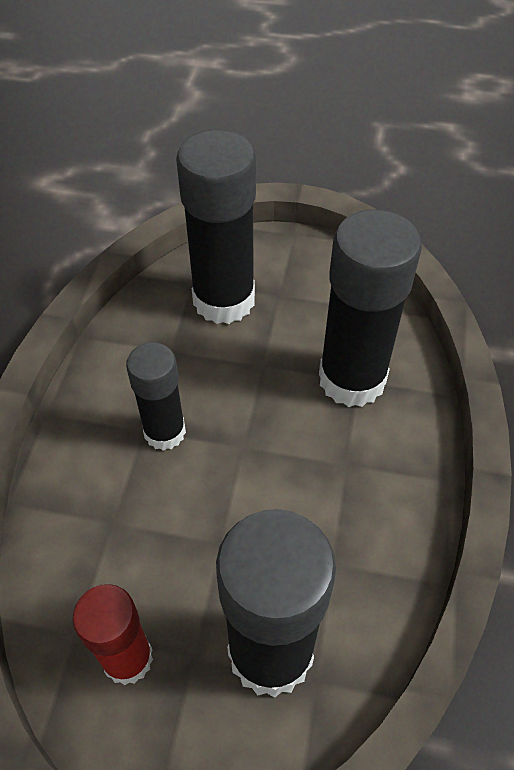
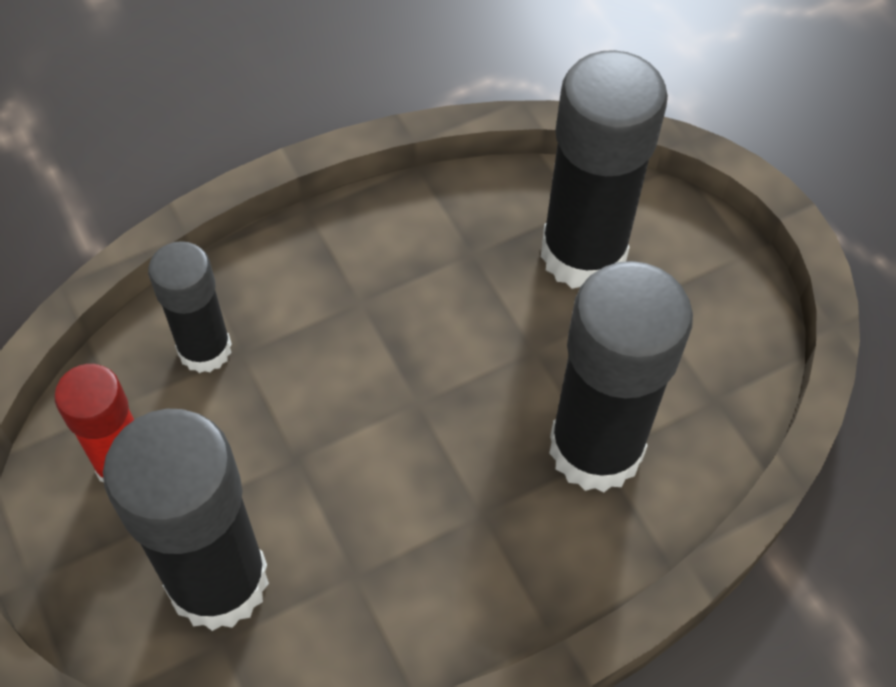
camera: 50 degrees right, 5 degrees up
(164, 432) = (372, 322): black glue stick -> black glue stick (205, 349)

